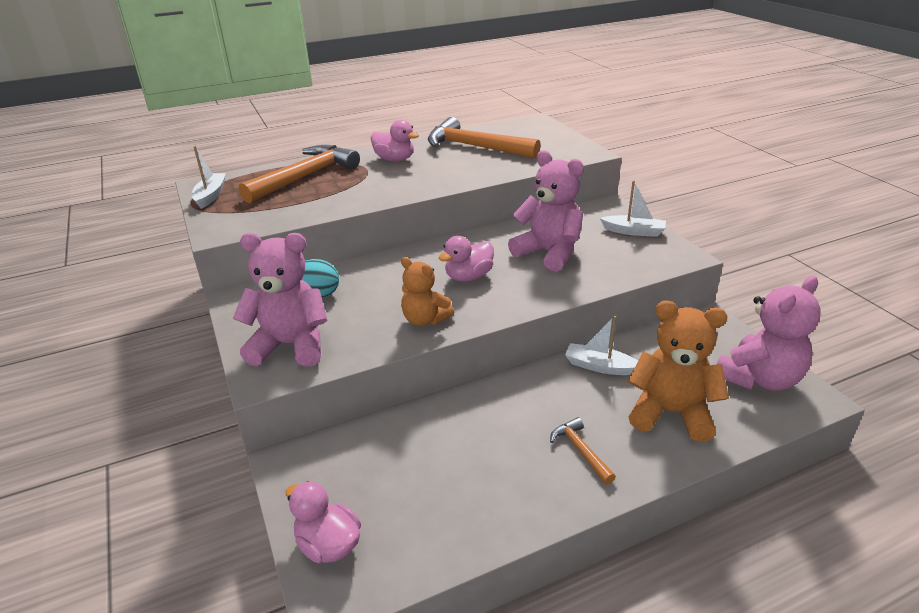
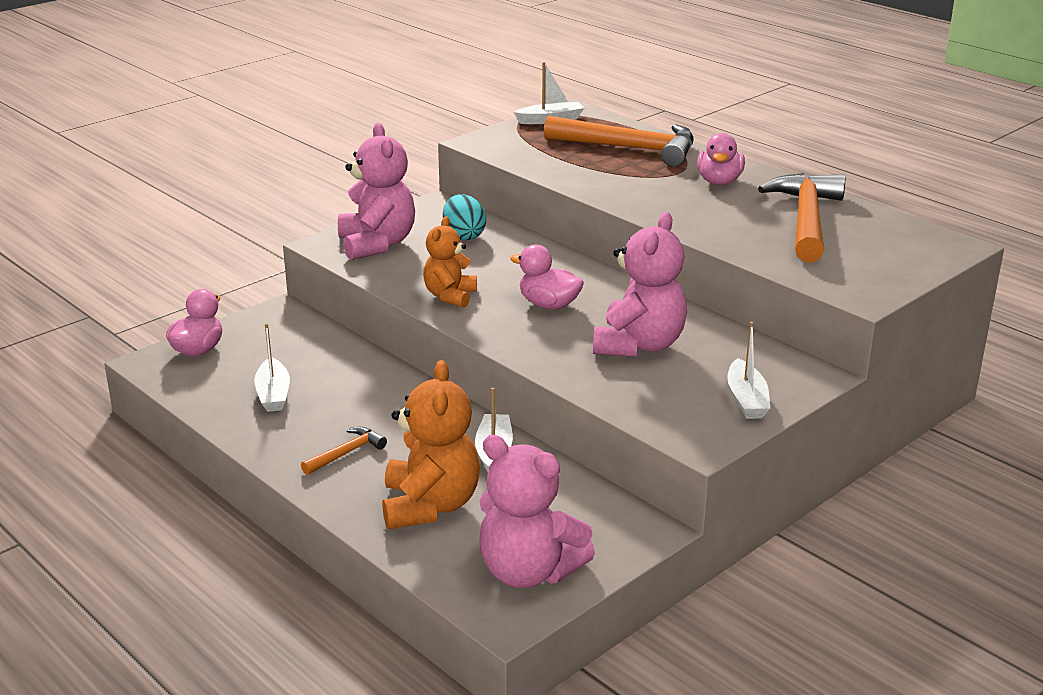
camera: 70 degrees right, 5 degrees down
(456, 489) = (273, 394): none -> white boat

